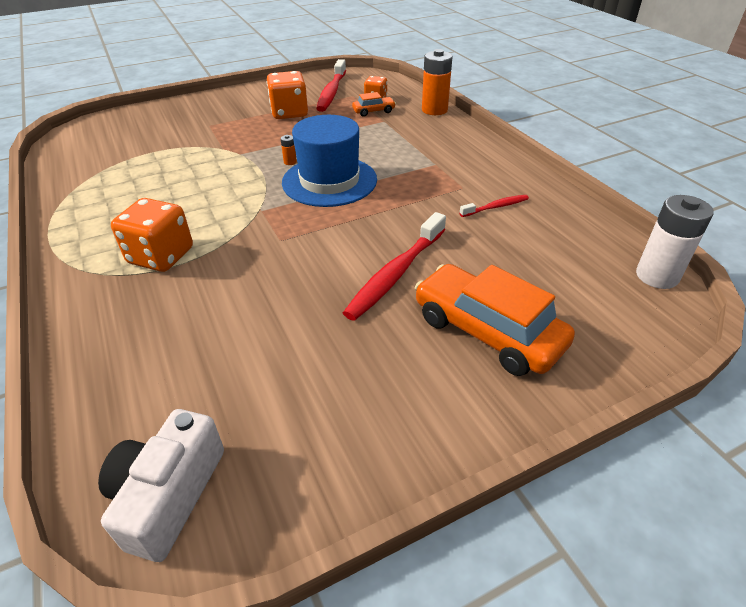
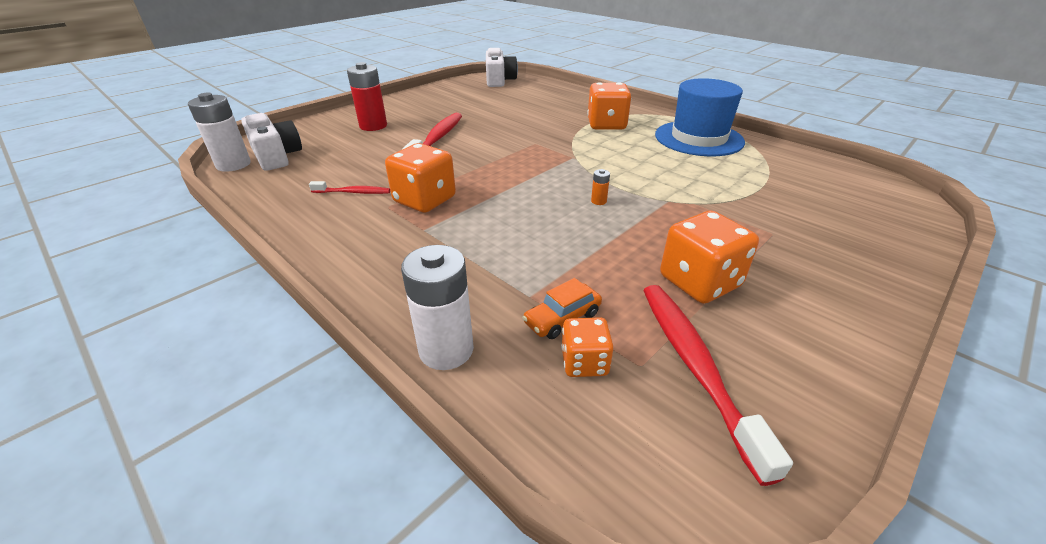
camera: 160 degrees right, 5 degrees down
(329, 181) = (535, 189): blue hat -> blue hat (698, 138)
(430, 187) = (424, 200): none -> orange dice
(434, 110) = (446, 350): orange battery -> white battery
(487, 331) = (373, 126): orange car -> red battery
(496, 207) = (353, 192): red toothbrush -> red toothbrush turned 135 degrees counterclockwise
(609, 282) = (276, 156): none -> white camera

